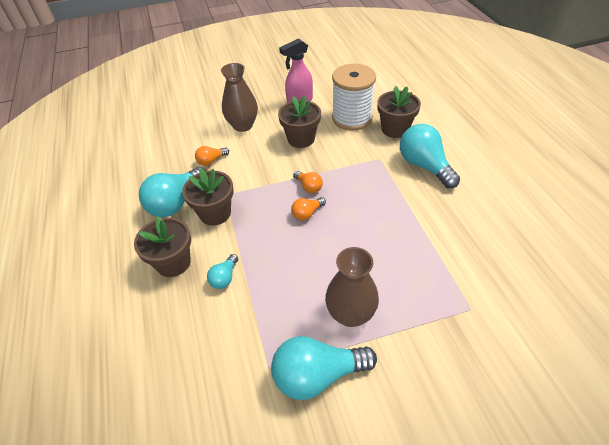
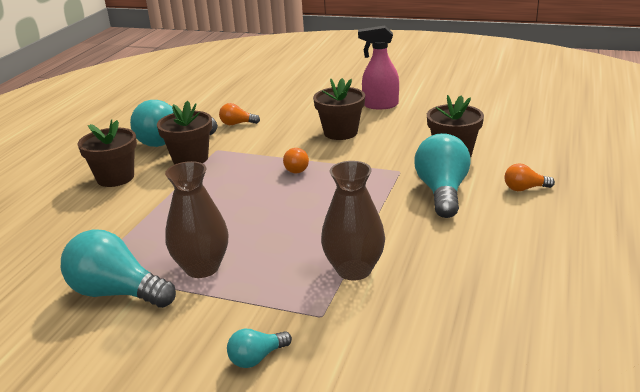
camera: 35 degrees right, 20 degrees down
(224, 277) = (138, 202): turquoise light bulb -> turquoise light bulb (257, 358)
(243, 125) = (299, 108): brown vase -> brown vase (354, 270)
(307, 213) = (267, 186): orange light bulb -> orange light bulb (525, 189)
(352, 118) = (417, 132): white spool -> none

